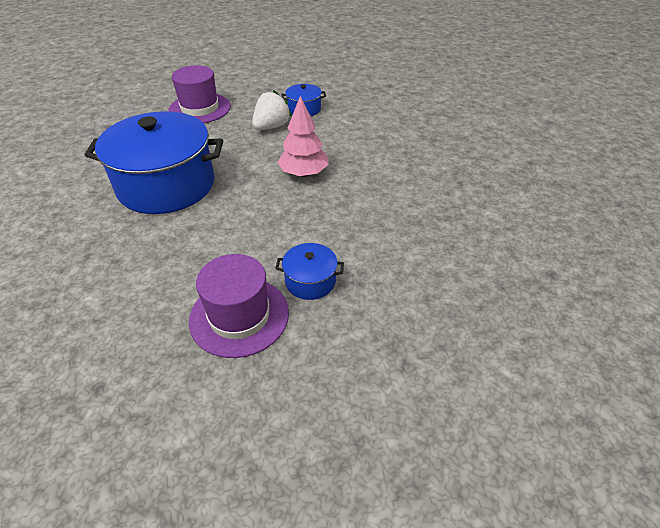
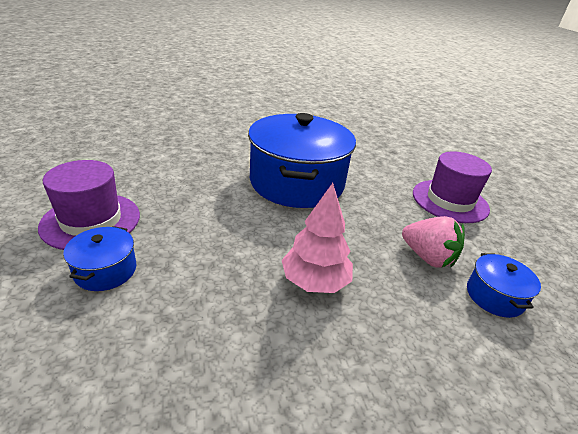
camera: 90 degrees right, 10 degrees down
(271, 127) = (427, 257): white strawberry -> pink strawberry

